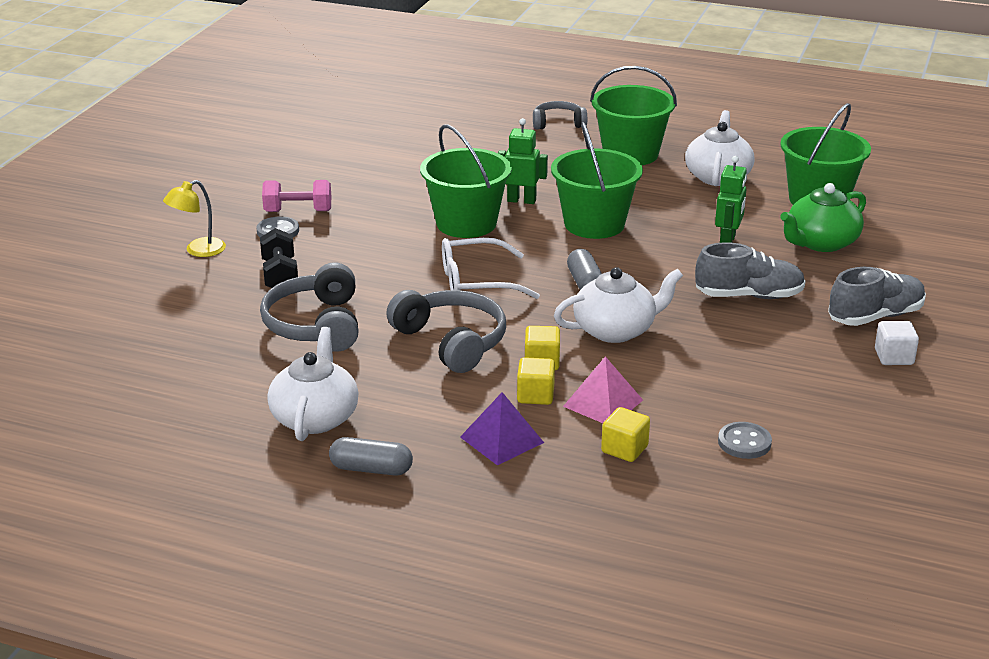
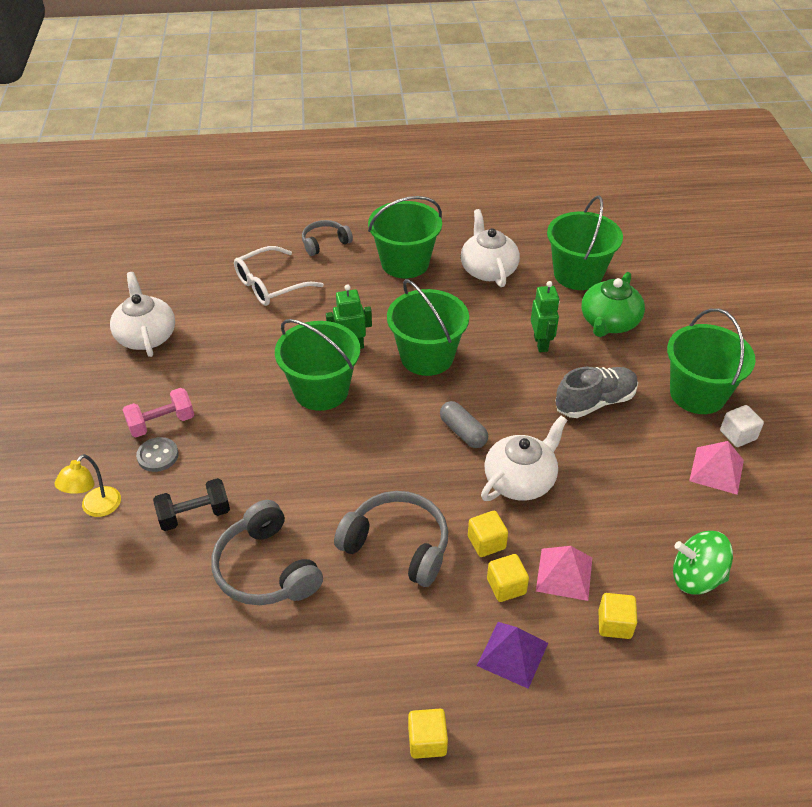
camera: 25 degrees left, 15 degrees up
(280, 276) = (194, 515): black dumbbell -> black dumbbell turned 75 degrees counterclockwise
(315, 417) = (338, 693): white teapot -> white teapot (146, 336)
(371, 469) = (427, 741): grey capsule -> yellow cube
(476, 282) = (373, 462): white glasses -> white glasses (270, 285)
(744, 442) = (696, 577): grey button -> green spinning top
(842, 376) = (716, 470): none -> pink pyramid
(875, 316) = (697, 394): grey shoe -> green bucket

